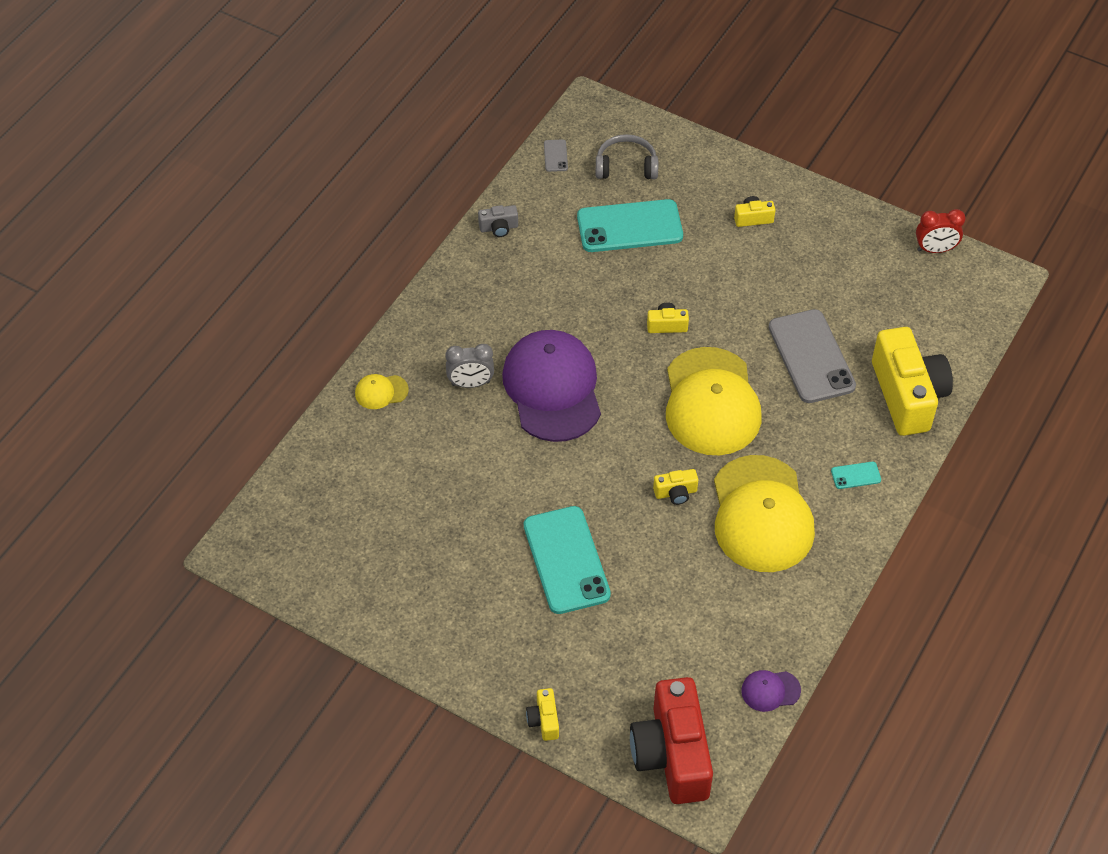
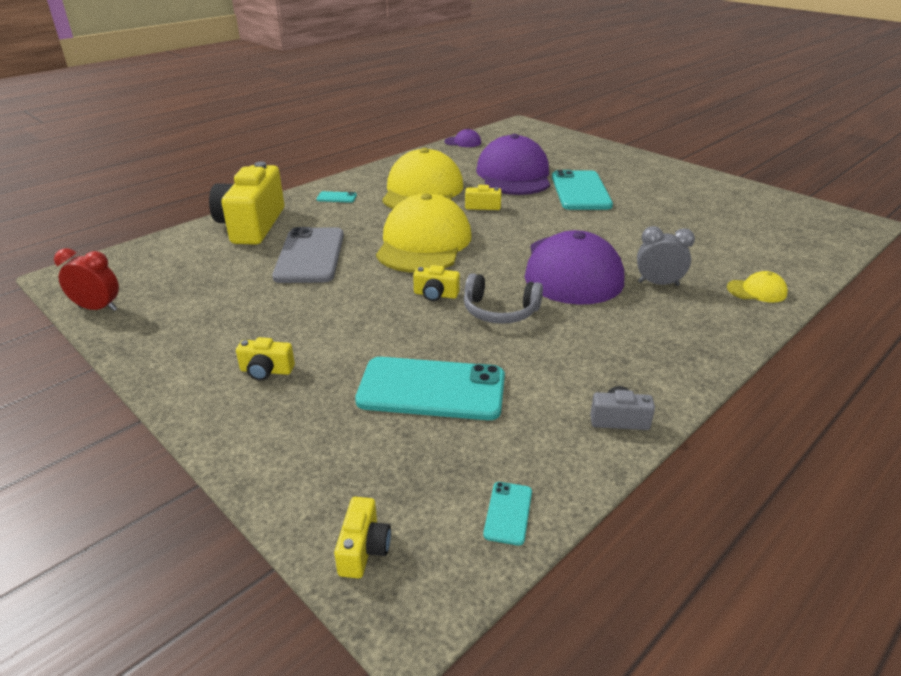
camera: 165 degrees left, 20 degrees down
(544, 720) = (607, 148): yellow camera -> yellow camera (363, 549)
(555, 156) = (508, 513): grey phone -> turquoise phone
(626, 166) = (397, 471): grey headphones -> grey headphones (500, 311)
(661, 587) = (514, 175): none -> purple cap
(672, 754) = (532, 134): red camera -> none

